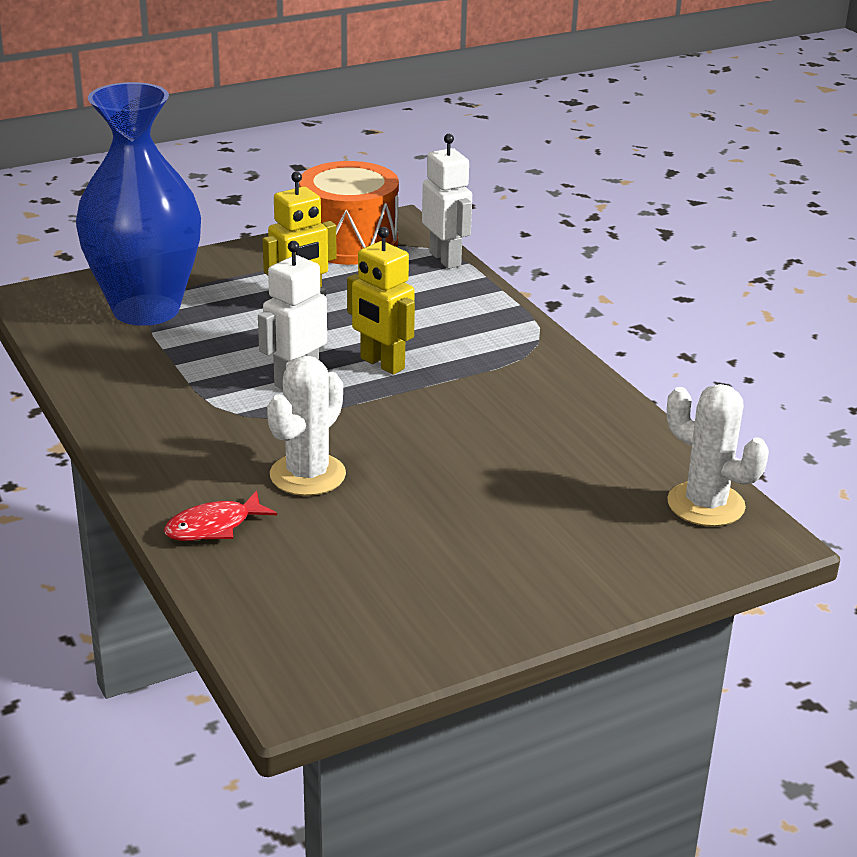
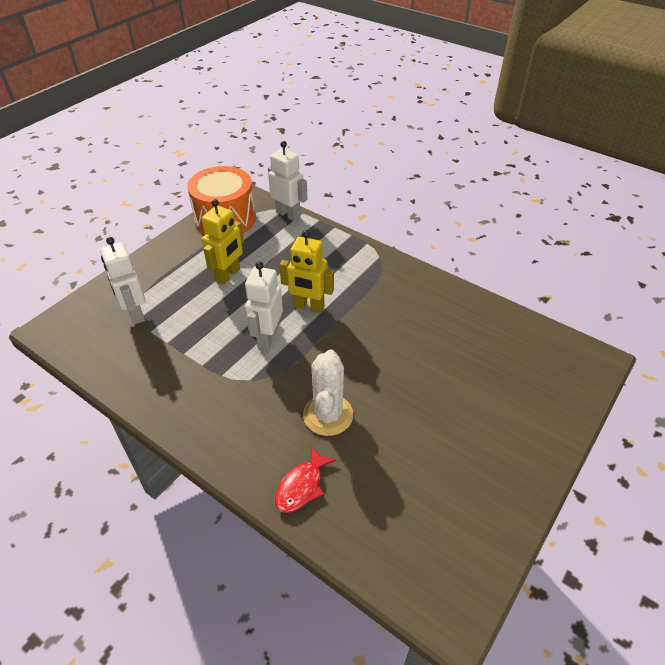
camera: 25 degrees left, 15 degrees up
(146, 309) = (135, 313): blue vase -> white robot
(705, 504) = (551, 347): white cactus -> none

